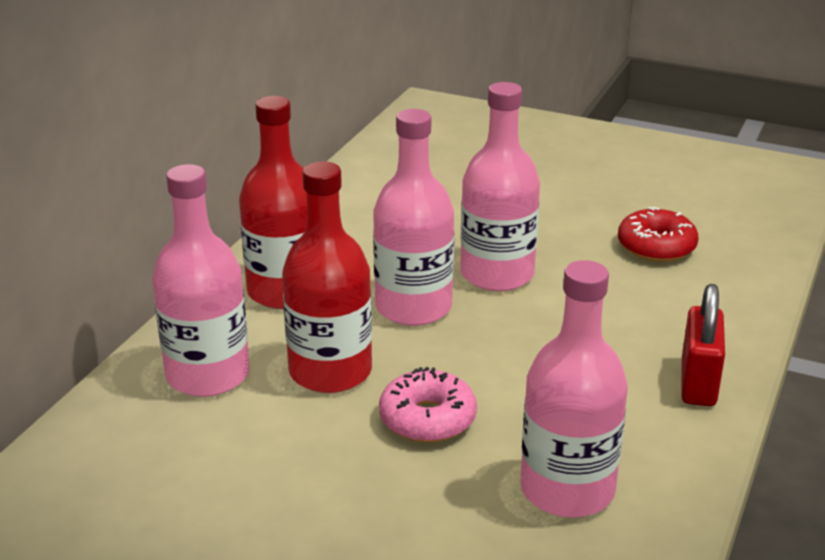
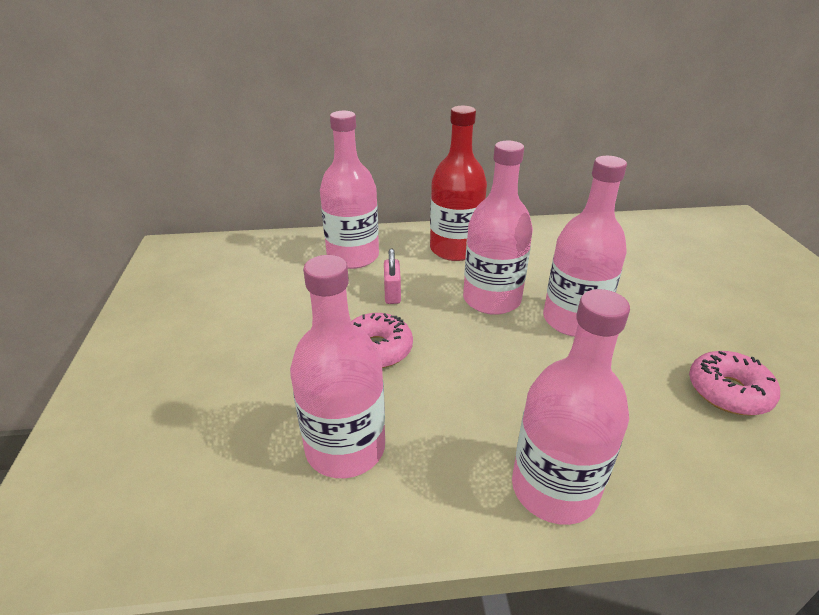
camera: 60 degrees right, 5 degrees up
(330, 371) = (392, 294): red bottle -> pink padlock
(656, 247) = (728, 391): red donut -> pink donut
(698, 383) = (554, 489): red padlock -> pink bottle

